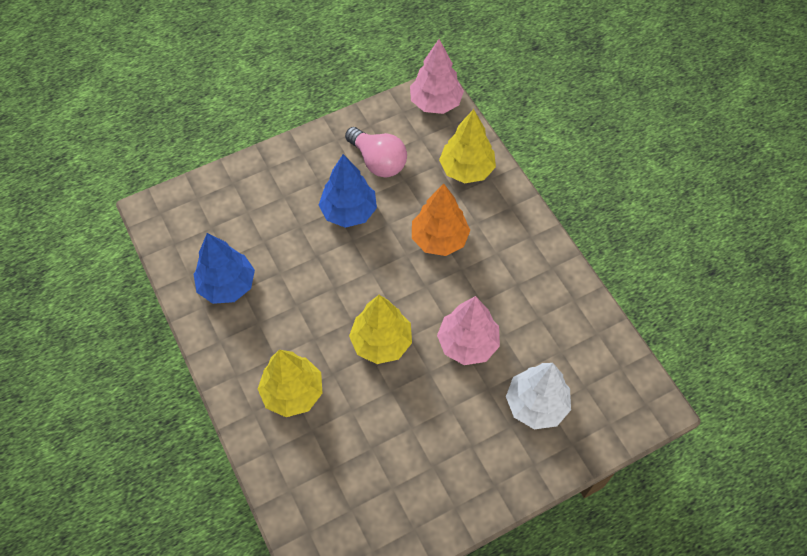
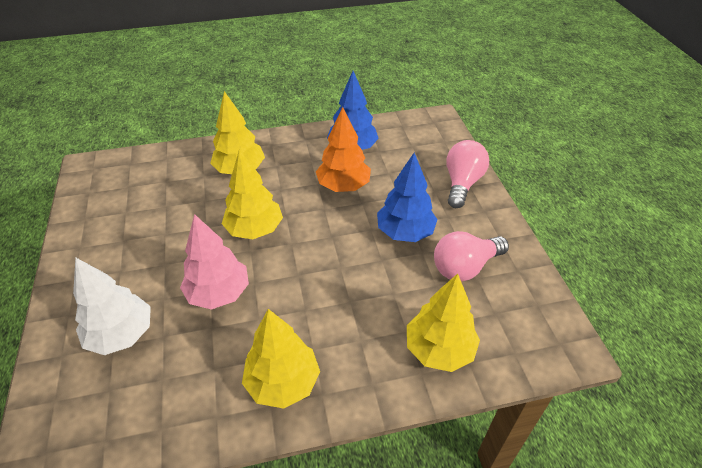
camera: 105 degrees right, 15 degrees down
(266, 174) = (462, 183): none -> pink light bulb
(435, 103) = (551, 342): pink tree -> none
(439, 239) = (349, 299): orange tree -> orange tree (343, 186)
(531, 265) = (283, 382): none -> yellow tree

